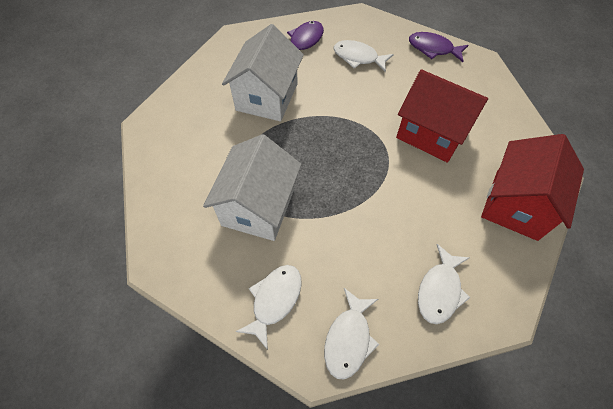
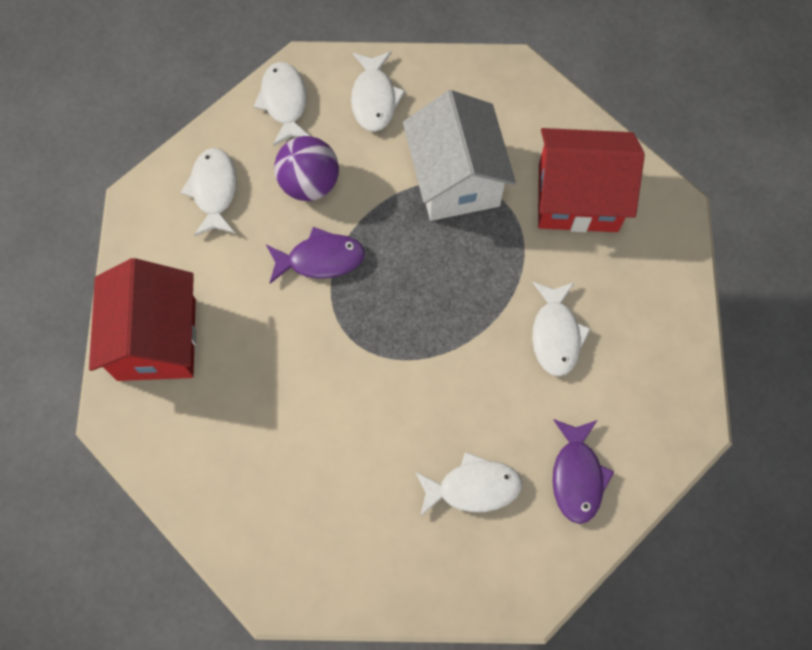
camera: 150 degrees right, 10 degrees up
(267, 97) = (556, 334): white house -> white fish
(362, 257) = (309, 183): none -> purple ball
(431, 133) = (299, 395): red house -> red house (578, 197)
(433, 49) = (364, 578): purple fish -> purple fish (320, 259)

